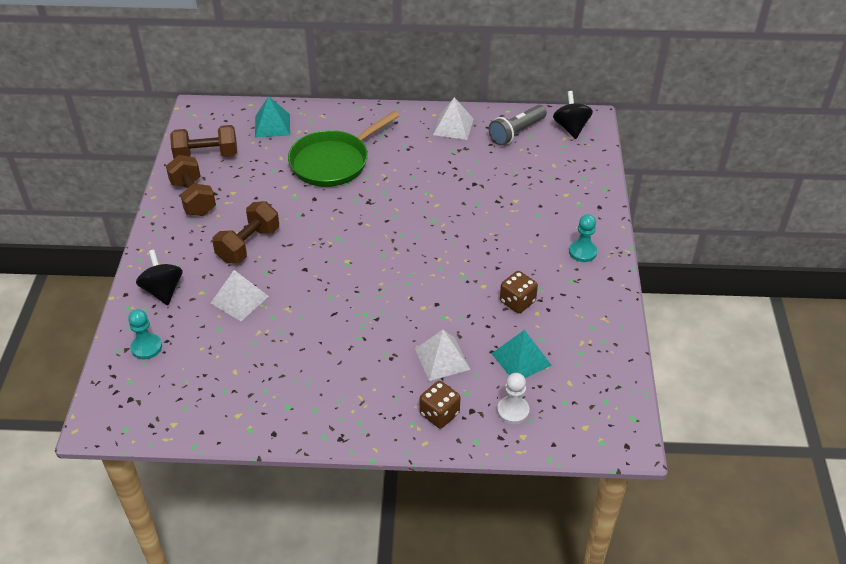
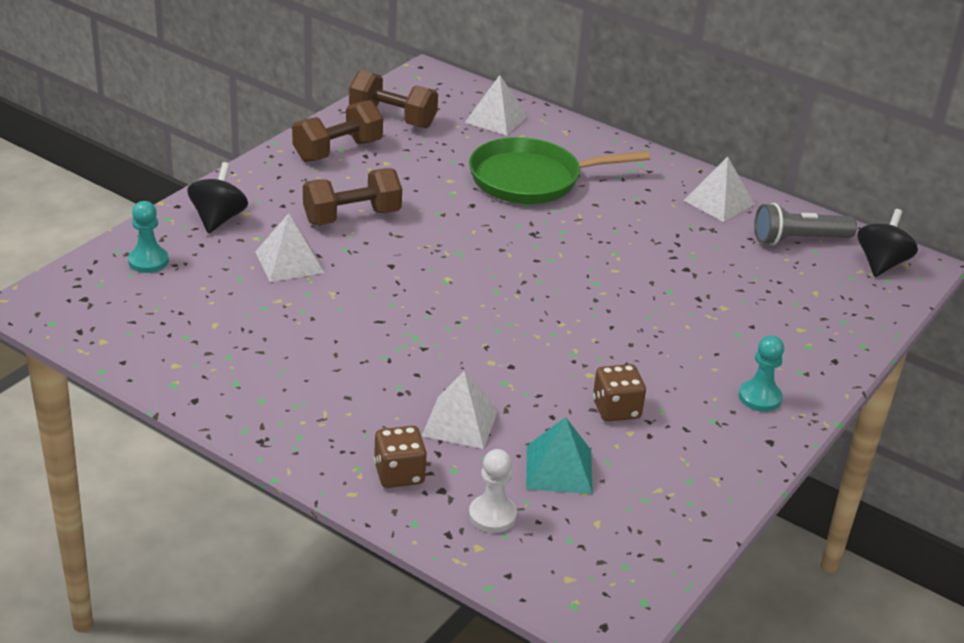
camera: 30 degrees right, 10 degrees down
(193, 198) = (338, 151): brown dumbbell -> brown dumbbell turned 45 degrees clockwise
(272, 125) = (496, 119): turquoise pyramid -> white pyramid

